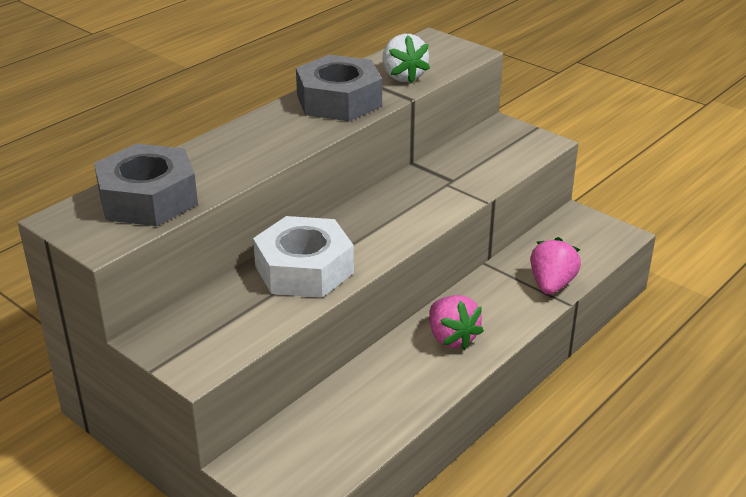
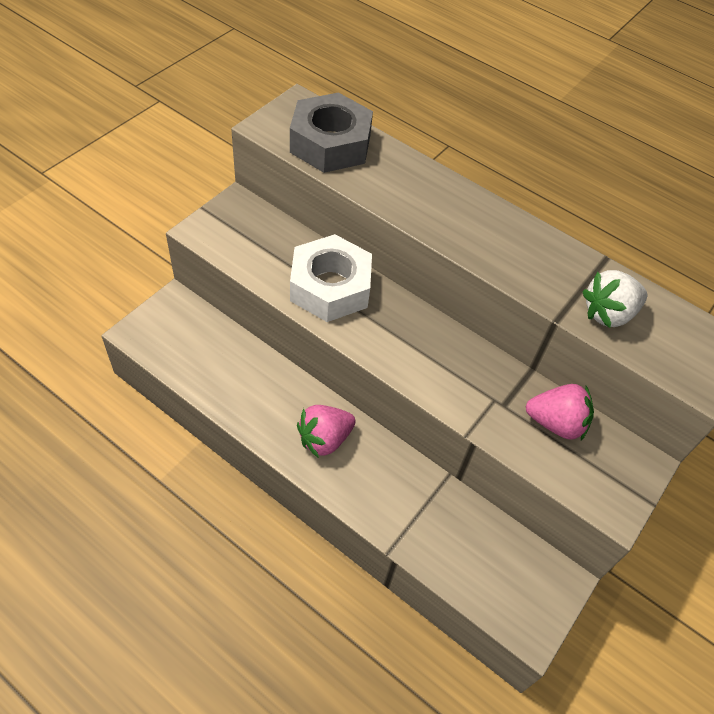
camera: 80 degrees right, 20 degrees up
(339, 100) = (534, 259): grey nut -> none
(551, 285) = (418, 537): pink strawberry -> pink strawberry (555, 423)

